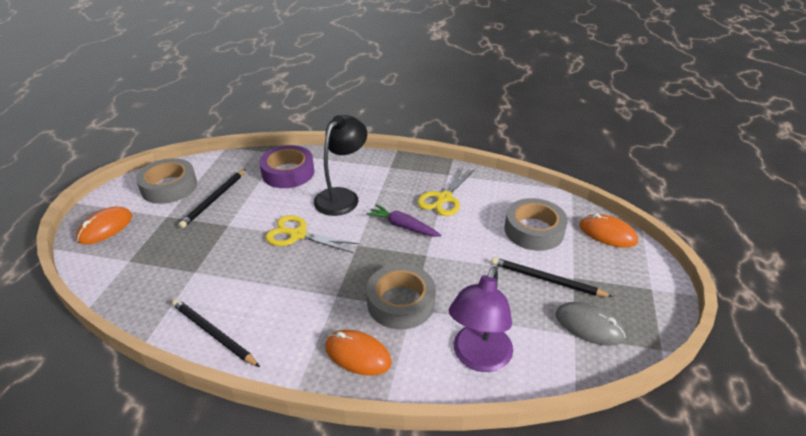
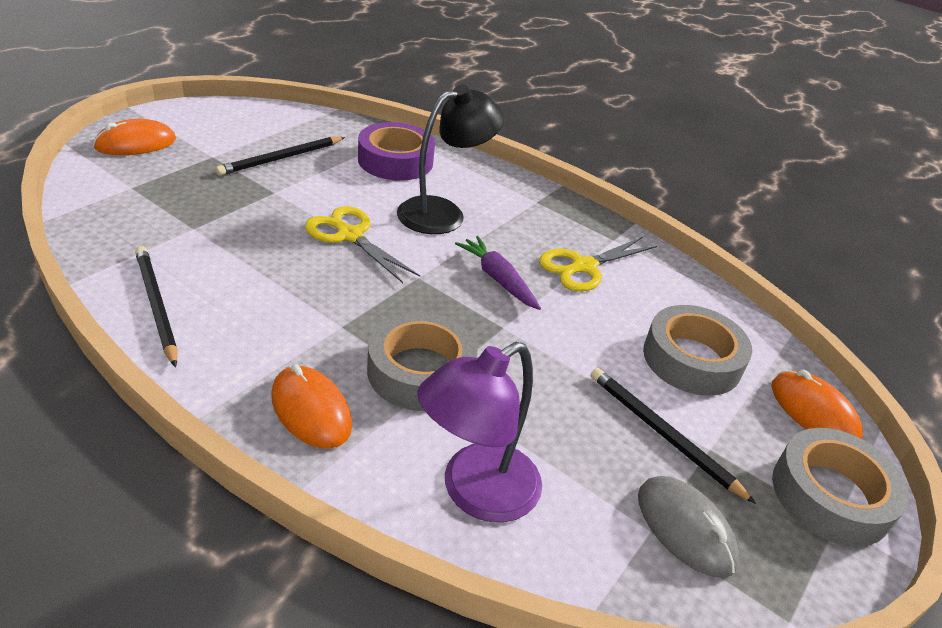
camera: 20 degrees right, 0 degrees up
(169, 187) = (241, 126): grey tape -> grey tape (830, 495)

